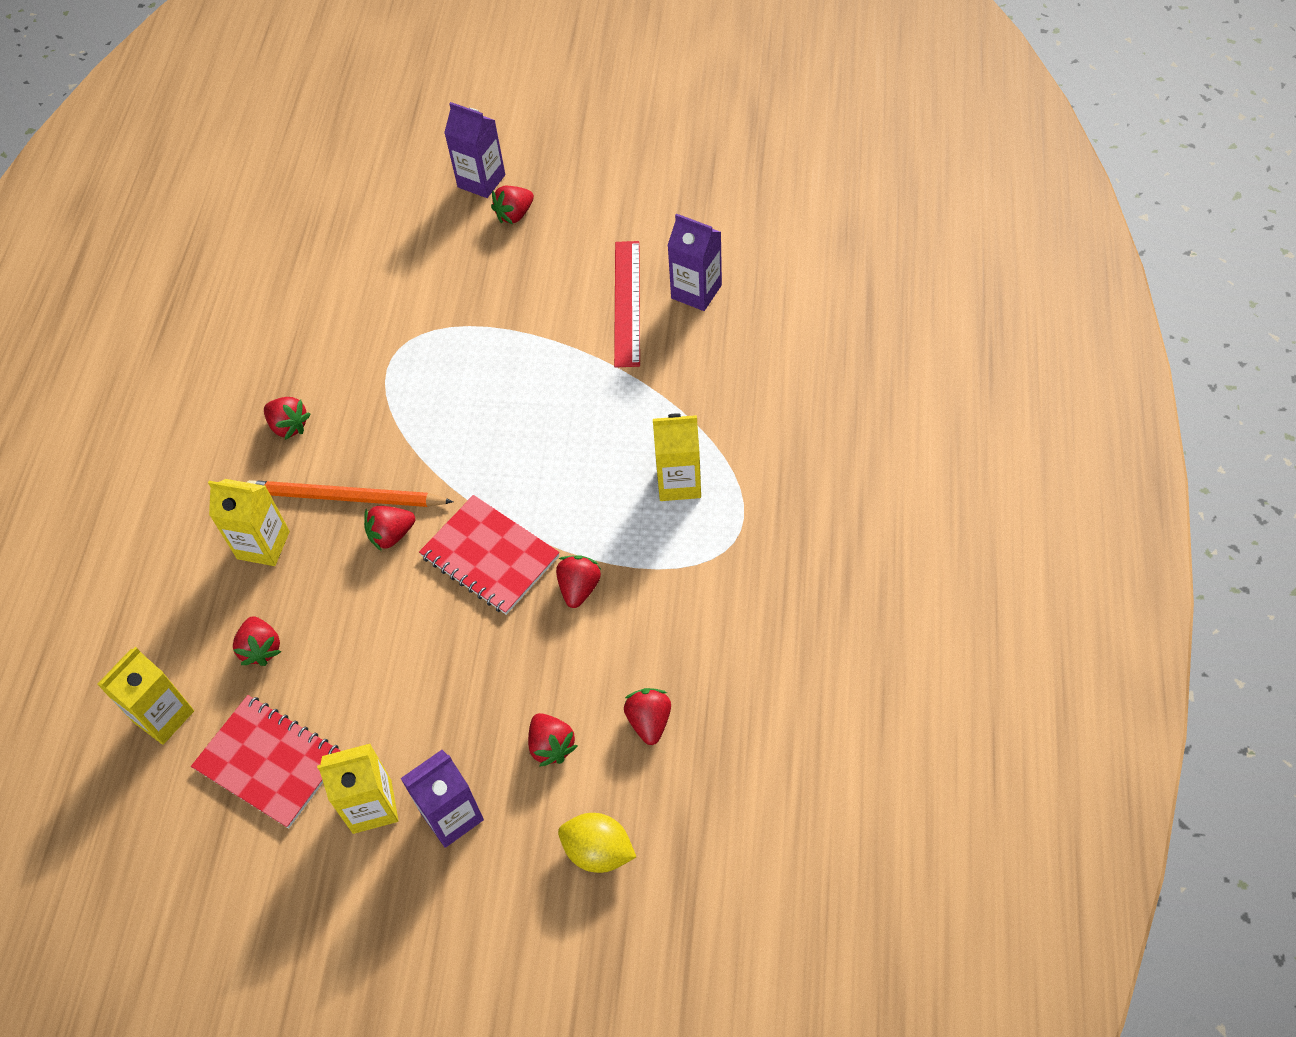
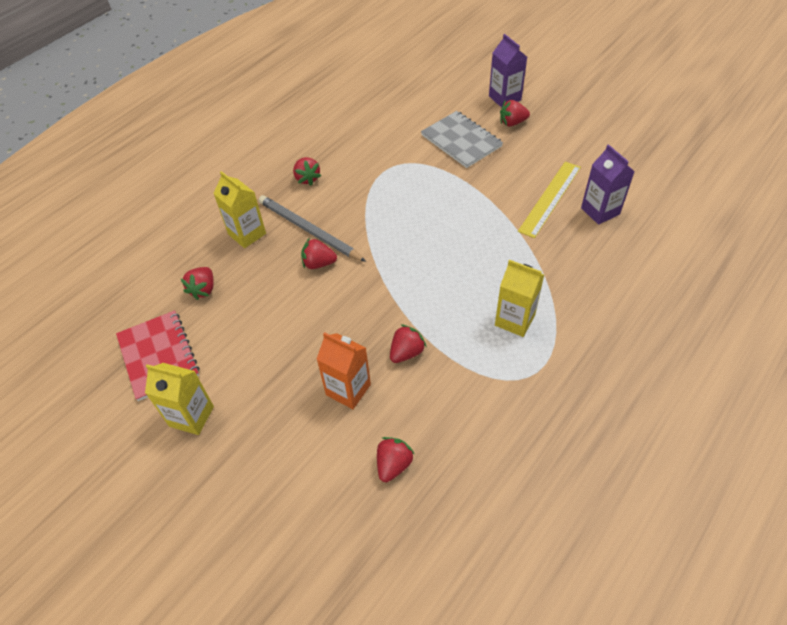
camera: 30 degrees right, 5 degrees down
(163, 716) = (127, 298): yellow carton -> none
(345, 497) = (309, 230): orange pencil -> grey pencil
(452, 816) = (231, 451): purple carton -> none
(463, 272) = (461, 141): none -> grey notebook
(490, 556) = (365, 305): red notebook -> none
(540, 669) = (348, 389): none -> orange carton
(551, 746) = (321, 443): red strawberry -> none
(598, 851) = (301, 533): yellow lemon -> none
(627, 303) = (550, 198): red ruler -> yellow ruler

